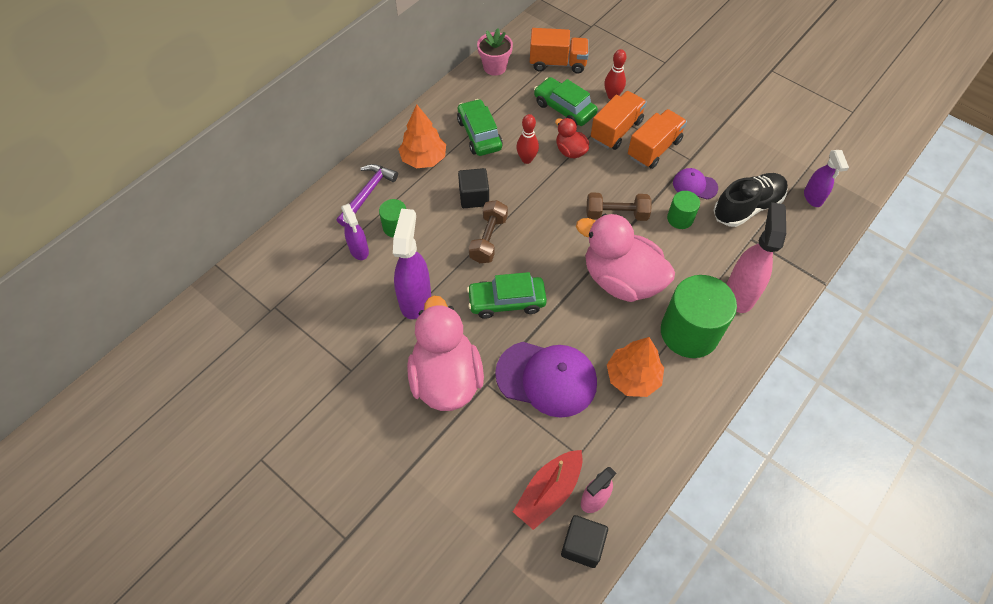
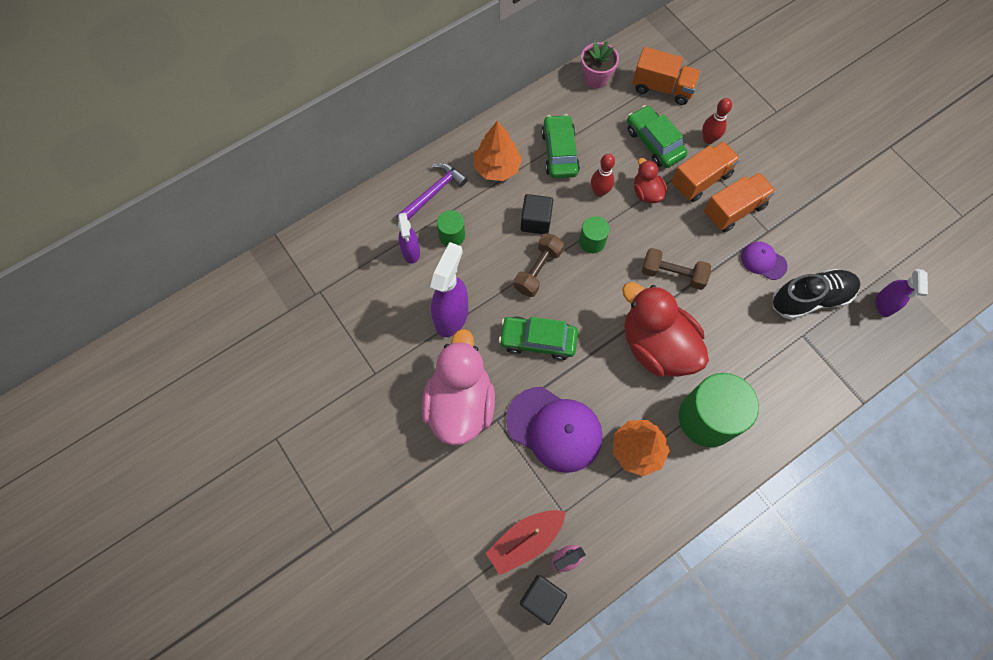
camera: 15 degrees right, 10 degrees up
(621, 280) = (656, 346): pink duck -> red duck
(680, 218) = (736, 294): green cylinder -> green cylinder (592, 241)
(740, 293) = (772, 390): pink spray bottle -> none

